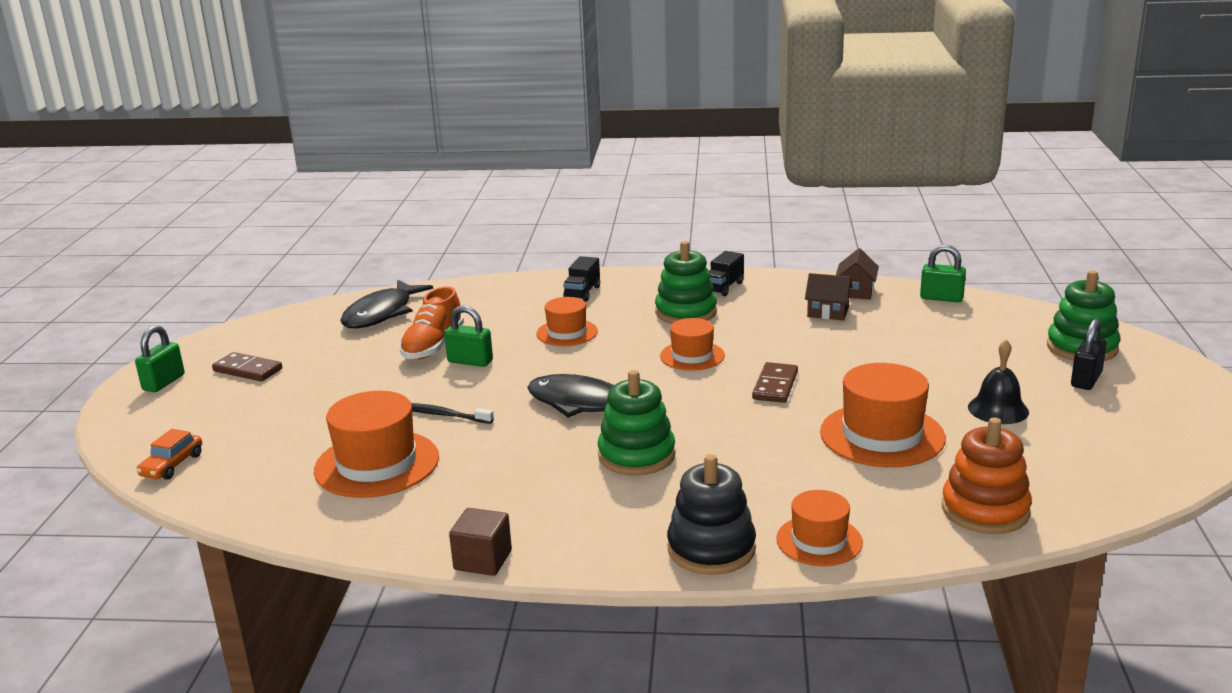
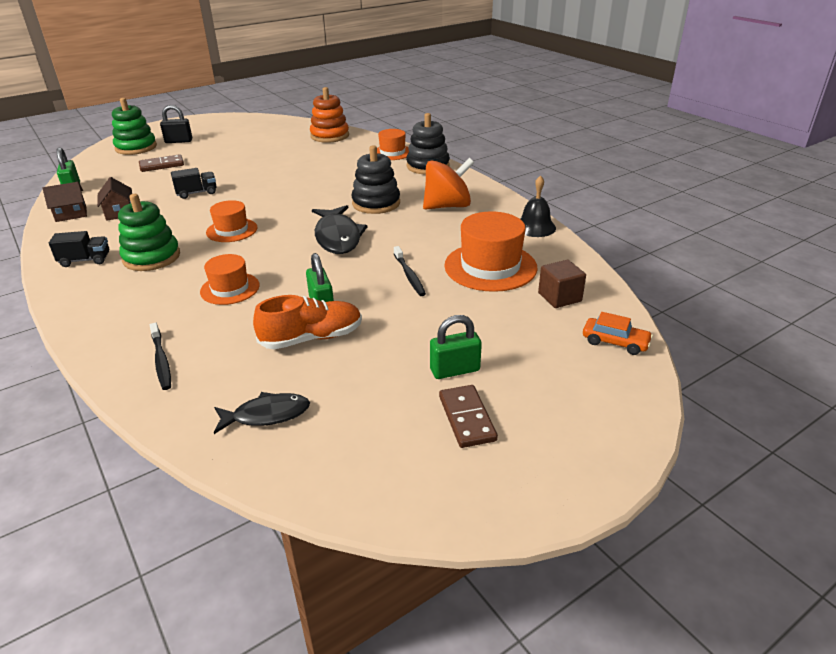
camera: 130 degrees left, 10 degrees up
(164, 382) = (554, 459): green padlock -> green padlock (455, 370)
(172, 465) = (615, 342): orange car -> orange car turned 45 degrees clockwise
(382, 313) = (267, 415): black fish -> black fish, size x0.64
(483, 560) = (511, 201): brown cube -> brown cube (559, 297)
(503, 294) = (161, 361): none -> black toothbrush
(550, 502) = (447, 206): none -> orange spinning top
(582, 293) = (132, 318): black truck -> black truck (197, 193)
(636, 455) = (376, 203): green stacking toy -> black stacking toy
(775, 386) = (253, 197): brown domino -> brown domino (162, 165)
(882, 435) = (285, 163): orange hat -> none
(998, 409) = (231, 149): black bell -> black bell (535, 227)

